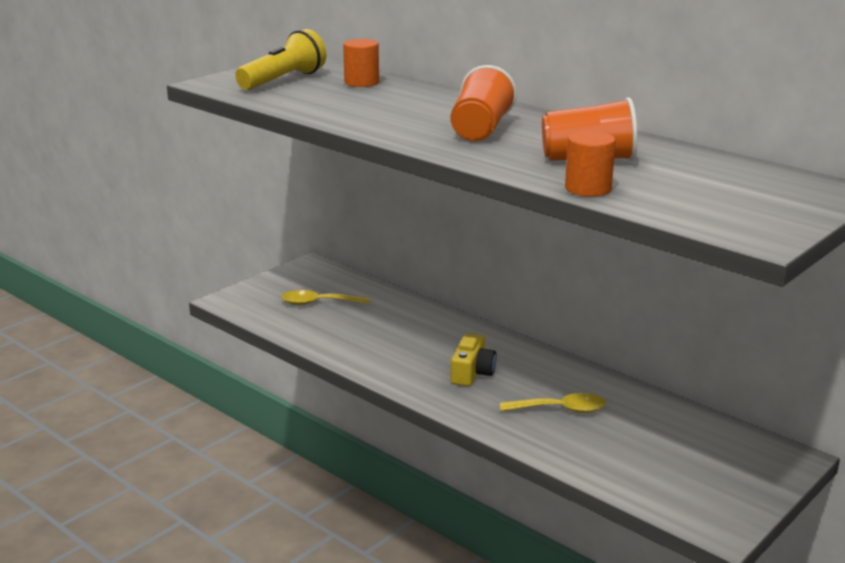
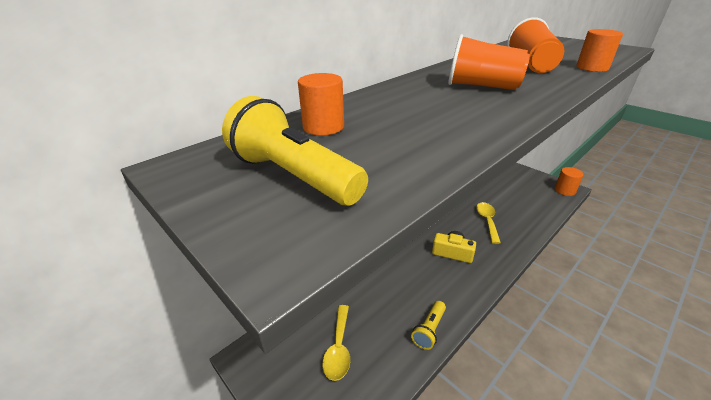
camera: 85 degrees left, 10 degrees up
(339, 349) = (429, 330): none -> yellow flashlight
(708, 519) = (565, 190): none -> orange cylinder

